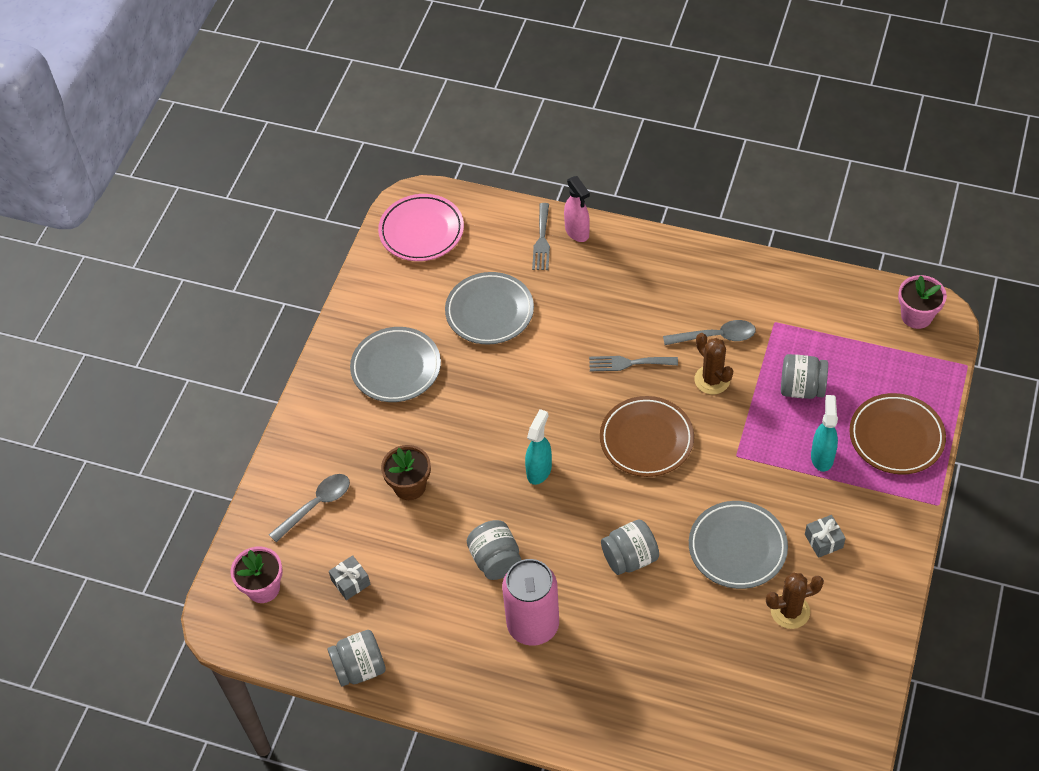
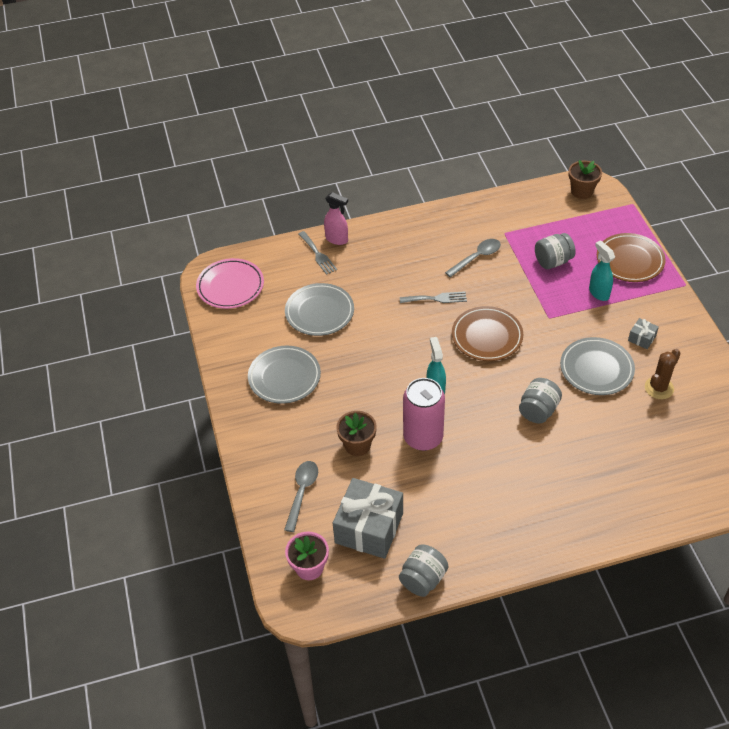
camera: 35 degrees left, 5 degrees down
(351, 582) = (369, 528): grey gift -> grey gift, size x2.30
(495, 560) = (455, 459): grey jar -> none
(533, 625) = (513, 484): pink can -> pink can (423, 437)
(628, 363) = (436, 298): grey fork -> grey fork turned 150 degrees counterclockwise
(712, 380) = (496, 283): brown cactus -> none
(916, 316) = (582, 191): pink flower pot -> brown flower pot

